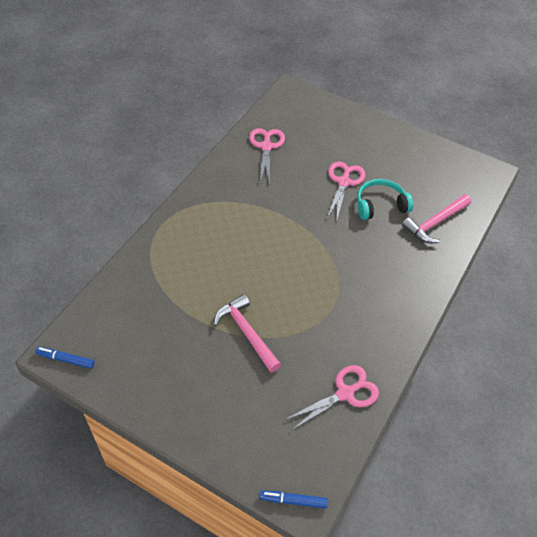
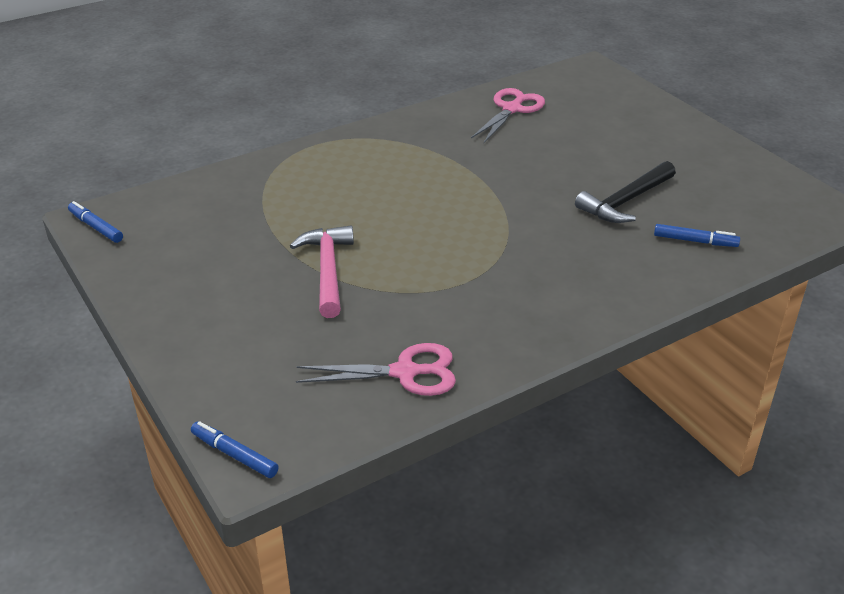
camera: 30 degrees right, 15 degrees down
(344, 182) = (590, 166): pink scissors -> none
(380, 205) = (625, 201): turquoise headphones -> black hammer
(435, 223) = (695, 241): pink hammer -> blue marker

